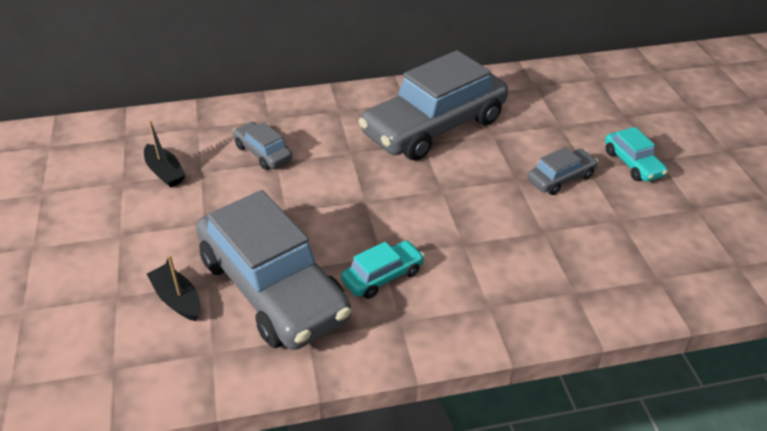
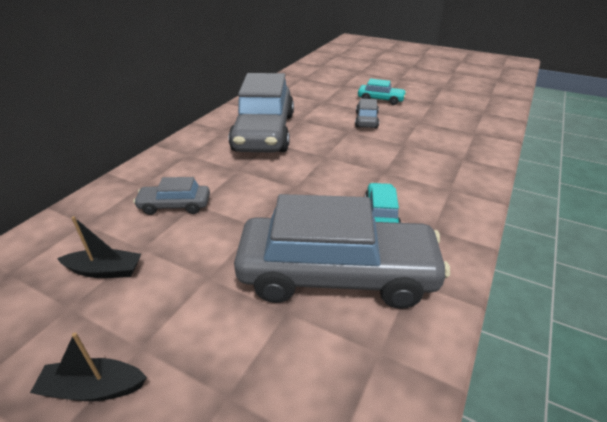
camera: 50 degrees left, 5 degrees down
(177, 299) = (285, 345): black boat -> black boat (93, 388)

